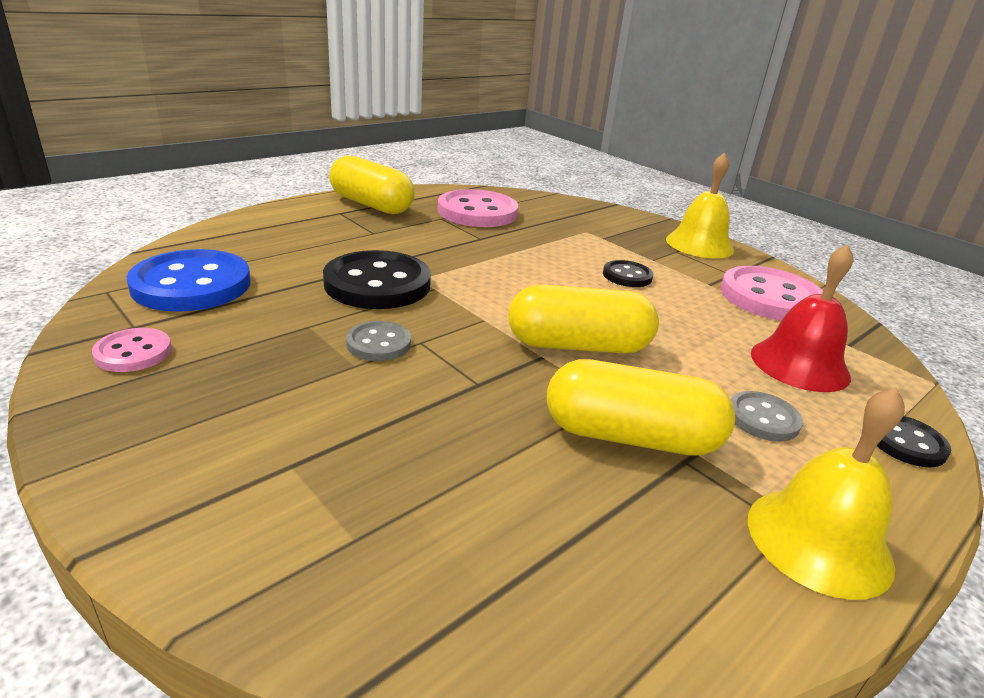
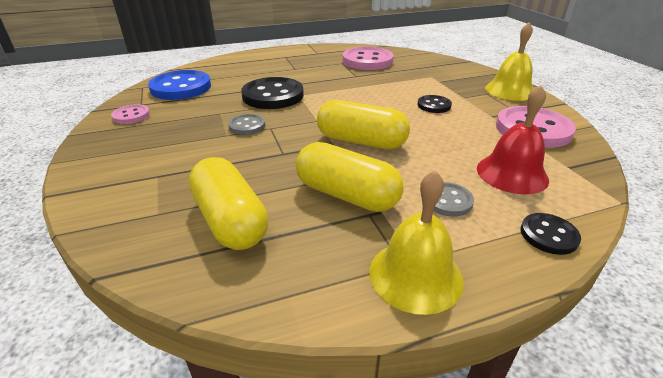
camera: 25 degrees right, 5 degrees up
(371, 205) = (306, 53): yellow capsule -> yellow capsule (230, 220)

